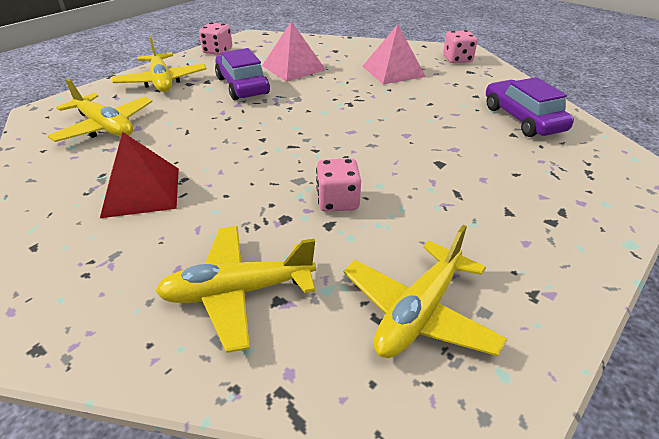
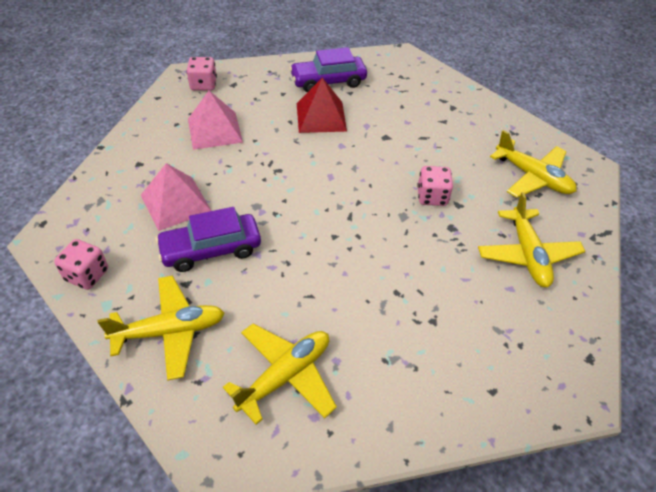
camera: 85 degrees left, 10 degrees up
(141, 191) = (415, 322): red pyramid -> red pyramid (321, 117)

